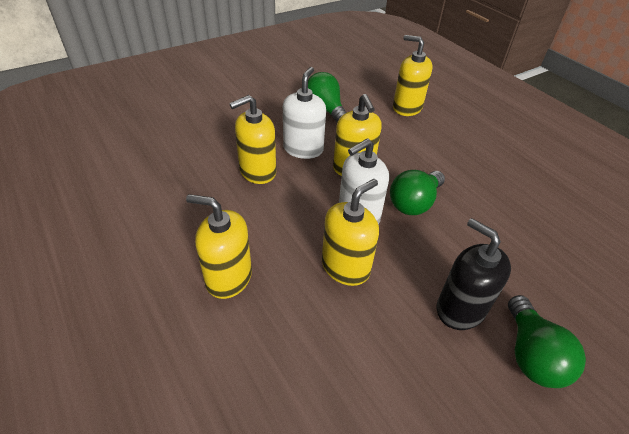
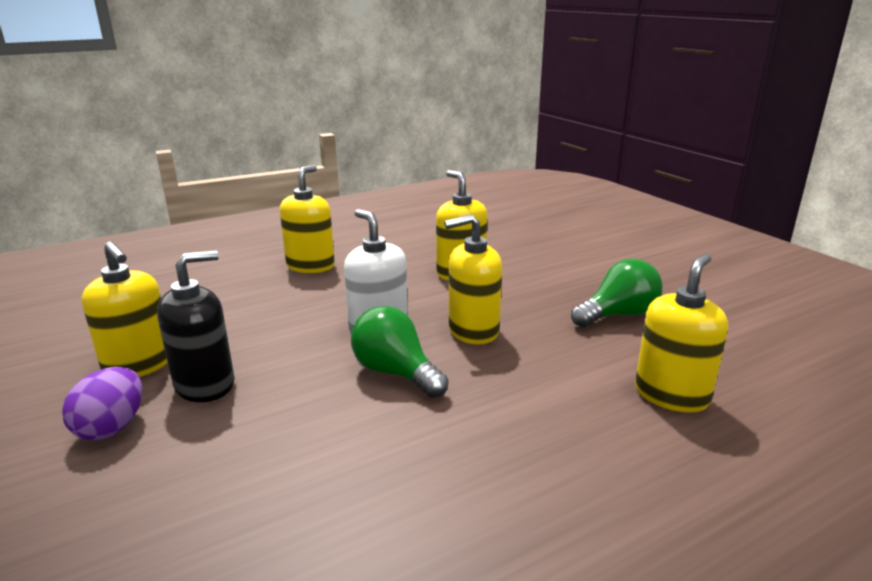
camera: 95 degrees right, 20 degrees down
(303, 149) = (510, 298): white soap dispenser -> none
(345, 267) = (299, 318): yellow soap dispenser -> yellow soap dispenser (139, 365)
(531, 355) = (112, 427): green light bulb -> purple egg

